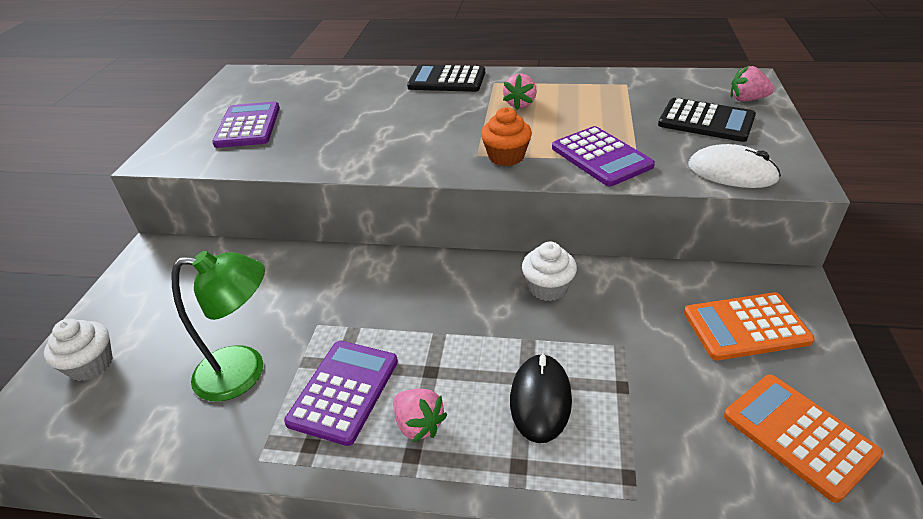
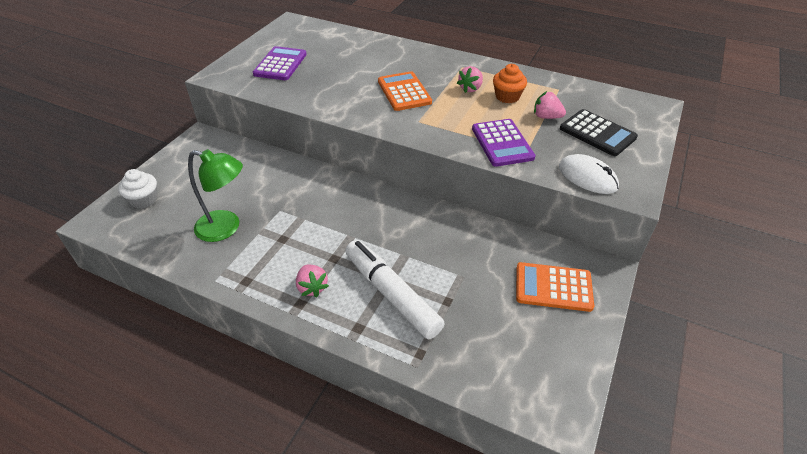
camera: 15 degrees right, 5 degrees up
(344, 391) = (278, 255): purple calculator -> none
(447, 80) = (430, 57): black calculator -> none
(506, 156) = (437, 127): orange cupcake -> orange cupcake (507, 96)
(540, 400) = (391, 294): black mouse -> white marker
(548, 288) = (435, 225): white cupcake -> none
(747, 99) = (642, 123): pink strawberry -> pink strawberry (546, 117)
(798, 435) = (542, 362): orange calculator -> orange calculator (404, 92)

